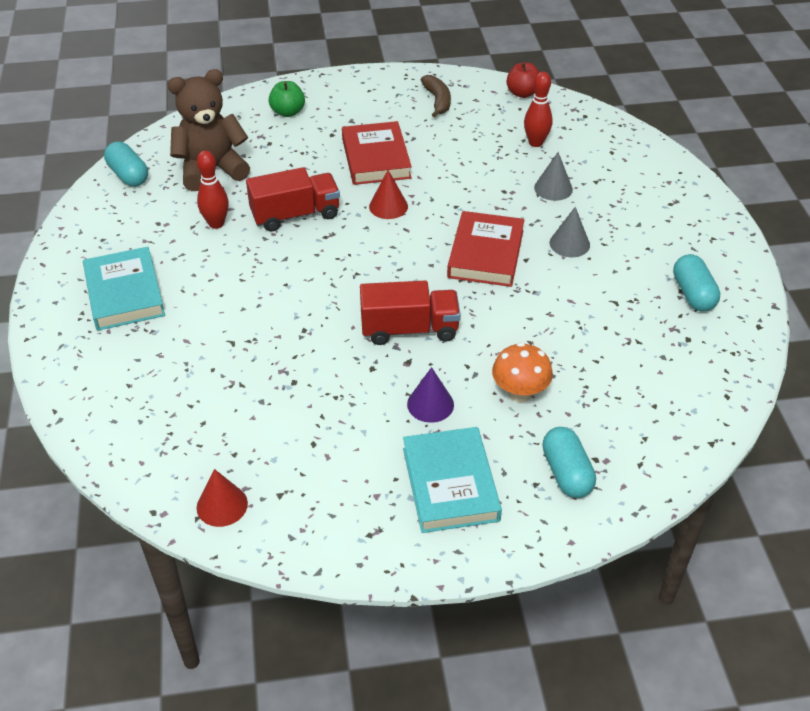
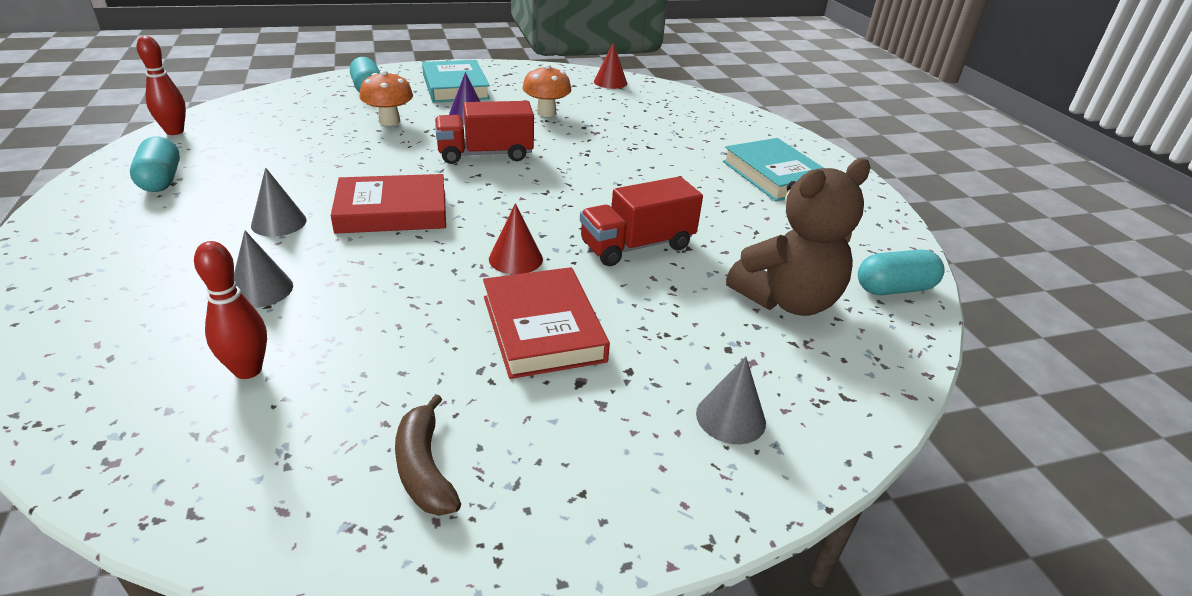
camera: 170 degrees right, 10 degrees down
(128, 175) = (894, 289): turquoise capsule -> turquoise capsule turned 60 degrees counterclockwise
(216, 223) = (730, 234): red bowling pin -> red bowling pin (174, 131)
(288, 112) = (730, 417): green apple -> grey cone
(333, 414) = (546, 113): none -> orange mushroom
(485, 254) = (392, 211): red book -> red book turned 75 degrees clockwise
(522, 93) = (210, 508): red apple -> none

